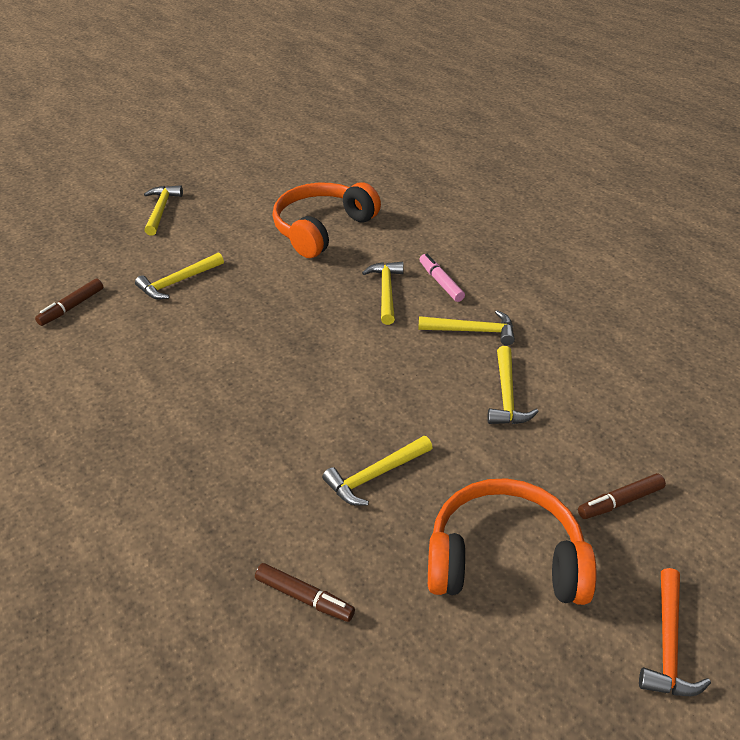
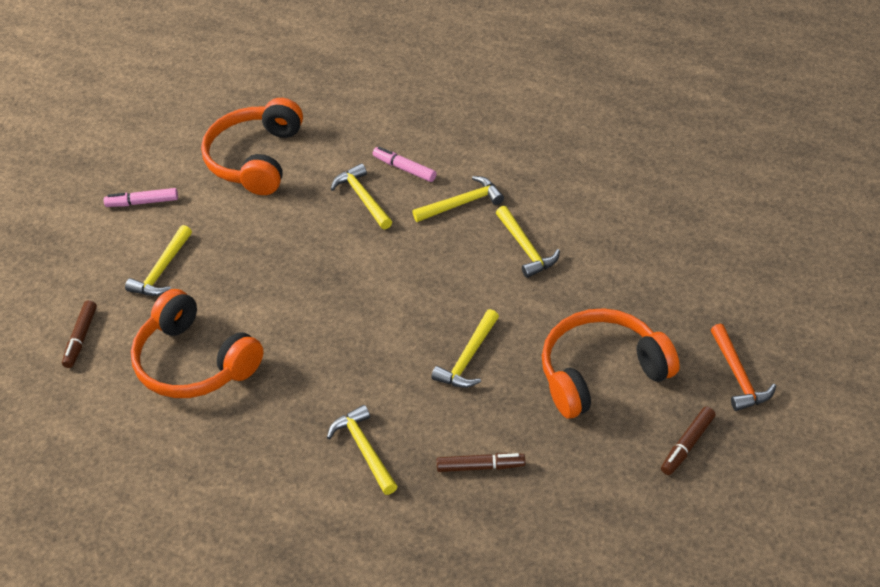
camera: 25 degrees left, 5 degrees up
(136, 365) = (194, 362): none -> orange headphones
(161, 210) = (76, 204): yellow hammer -> yellow hammer (364, 449)
(209, 227) = (142, 202): none -> pink marker
(620, 502) = (656, 294): brown marker -> brown marker (687, 445)

